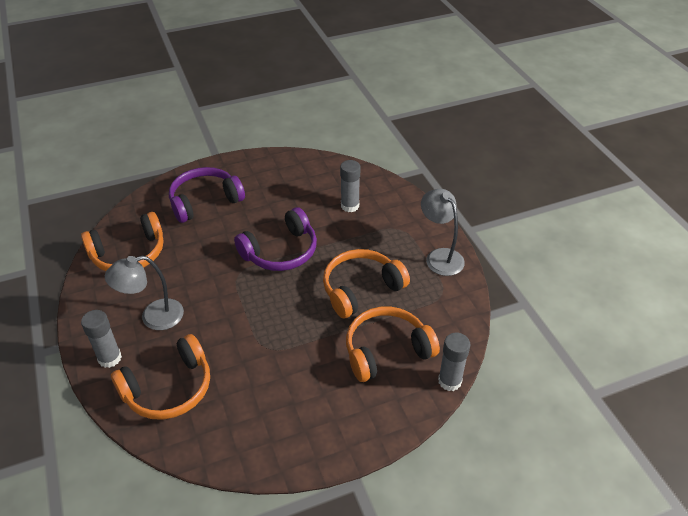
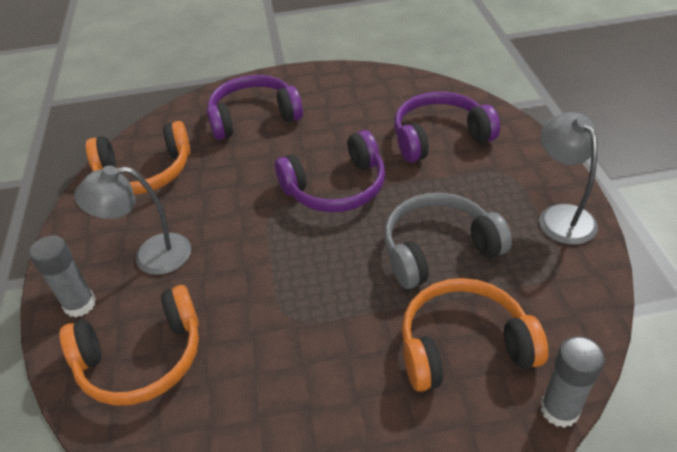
camera: 15 degrees right, 0 degrees up
(350, 206) = (439, 137): grey glue stick -> purple headphones
(361, 289) = (438, 249): orange headphones -> grey headphones

